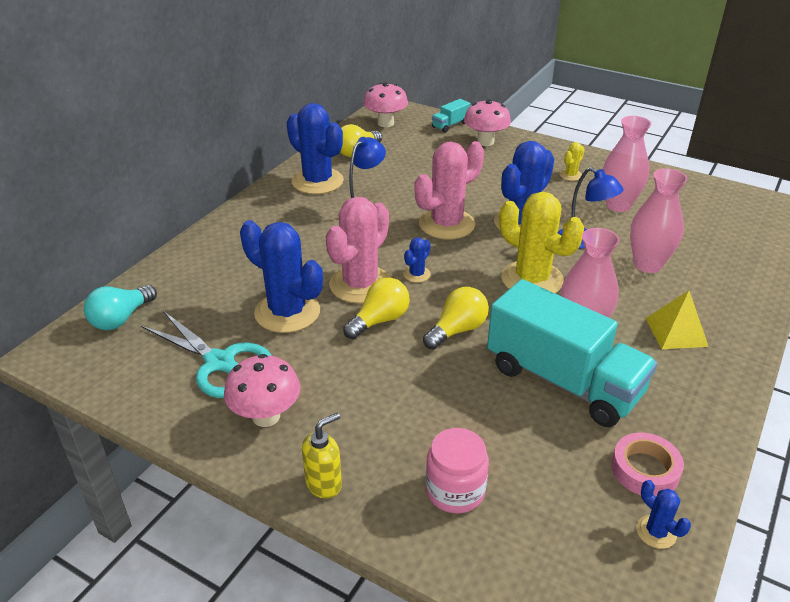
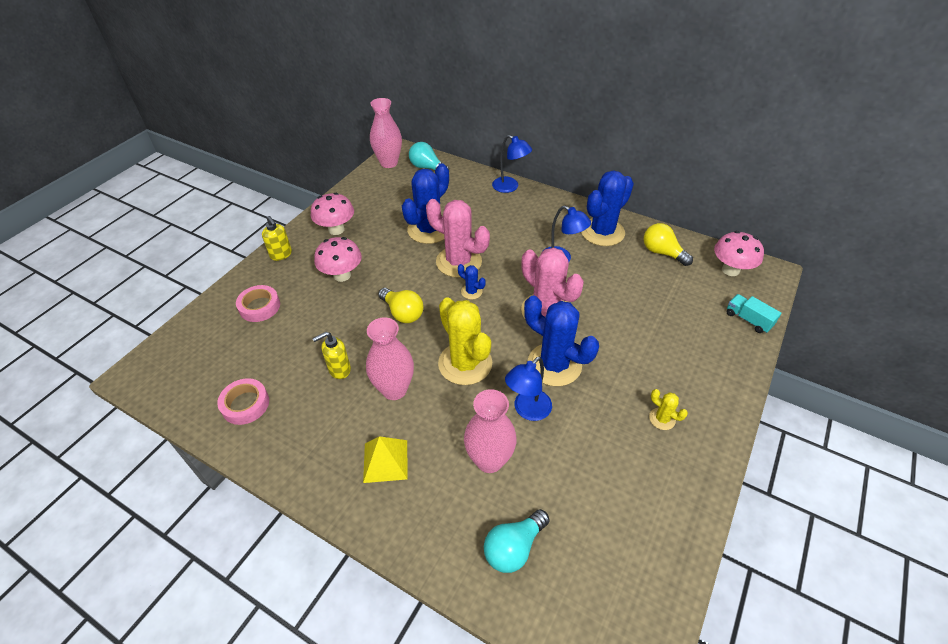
camera: 90 degrees right, 10 degrees up
(206, 240) = (510, 187): none -> blue lamp
(219, 362) = (384, 208): turquoise scissors -> none
(379, 320) = (417, 272): yellow light bulb -> none
(455, 490) = (259, 307): pink jar -> pink tape
(485, 142) = (718, 347): pink mushroom -> pink mushroom (342, 275)
(532, 279) = (465, 363): yellow cactus -> yellow cactus turned 75 degrees counterclockwise
(563, 381) = (339, 369): turquoise truck -> yellow soap dispenser
(618, 205) = (603, 455): pink vase -> pink vase (389, 163)
(656, 532) = (197, 400): blue cactus -> none
(726, 253) = (514, 547): none -> turquoise light bulb

